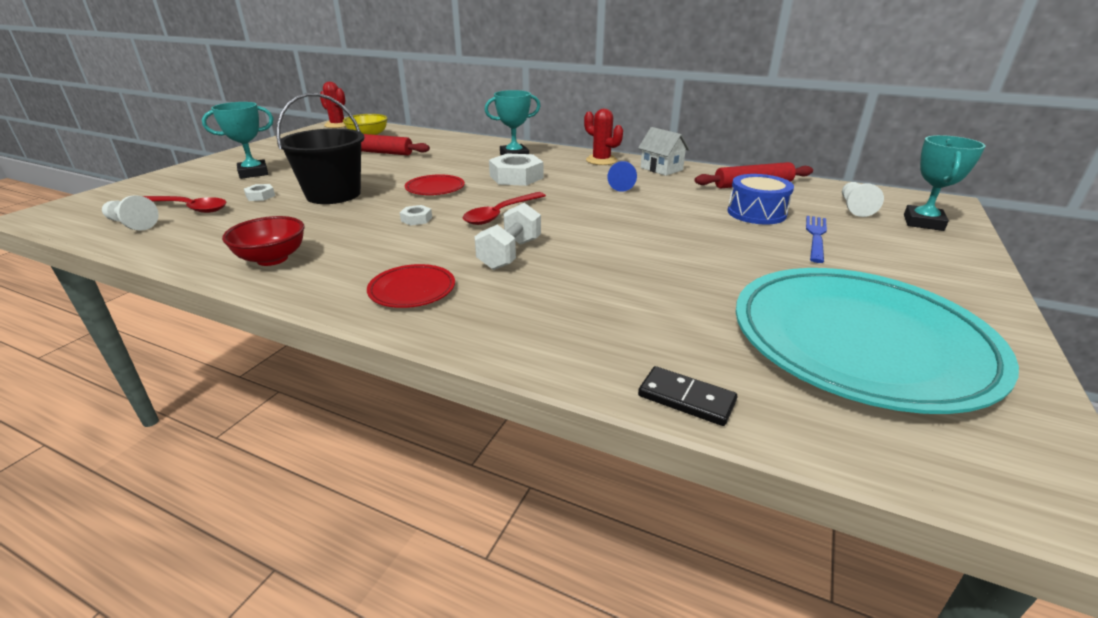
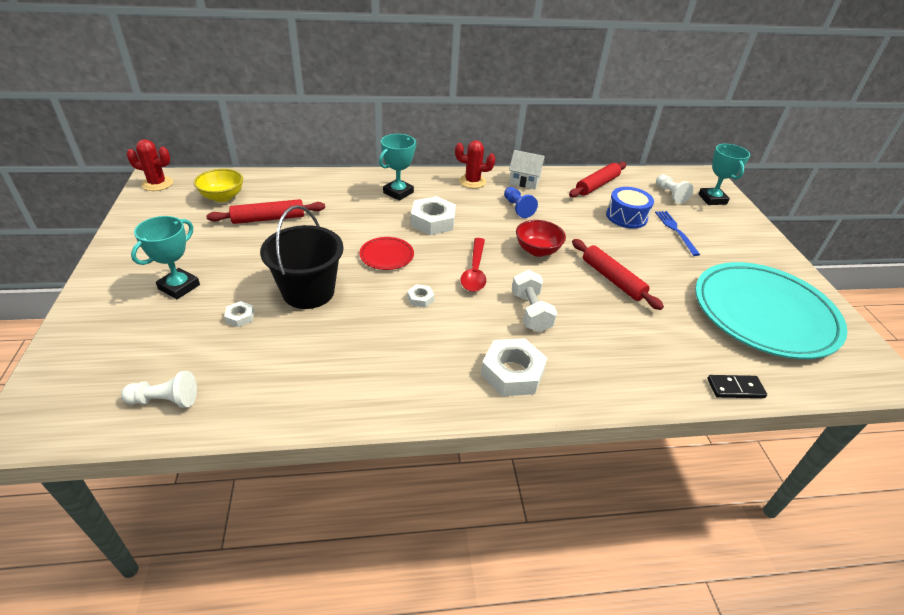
camera: 35 degrees left, 10 degrees up
(188, 208) = (190, 358): red spoon -> none
(272, 259) = (369, 386): red bowl -> red bowl (537, 250)
(412, 290) = (512, 373): red plate -> white nut
(654, 254) = (612, 279): none -> red rolling pin

